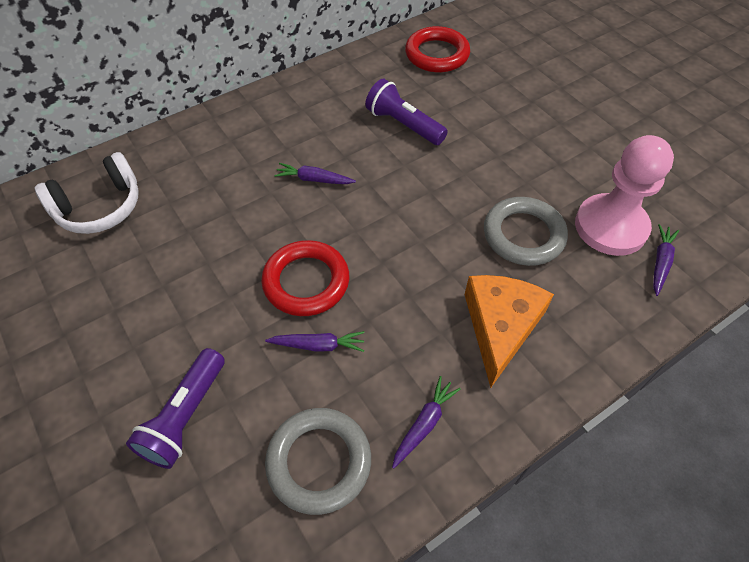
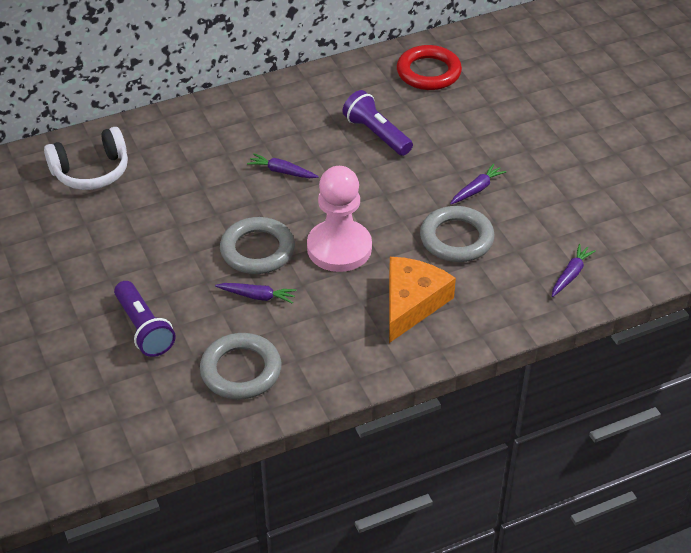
camera: 10 degrees right, 10 degrees down
(185, 416) = (144, 329): purple flashlight -> purple flashlight turned 60 degrees counterclockwise
(306, 282) = (257, 250): red ring -> grey ring
(424, 424) = (328, 358): purple carrot -> purple carrot (477, 189)
(610, 227) = (538, 242): pink pawn -> pink pawn (339, 248)

